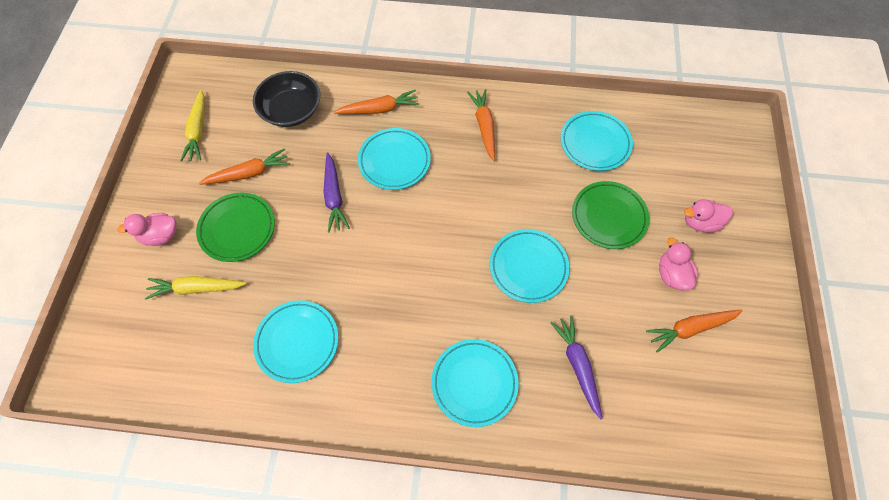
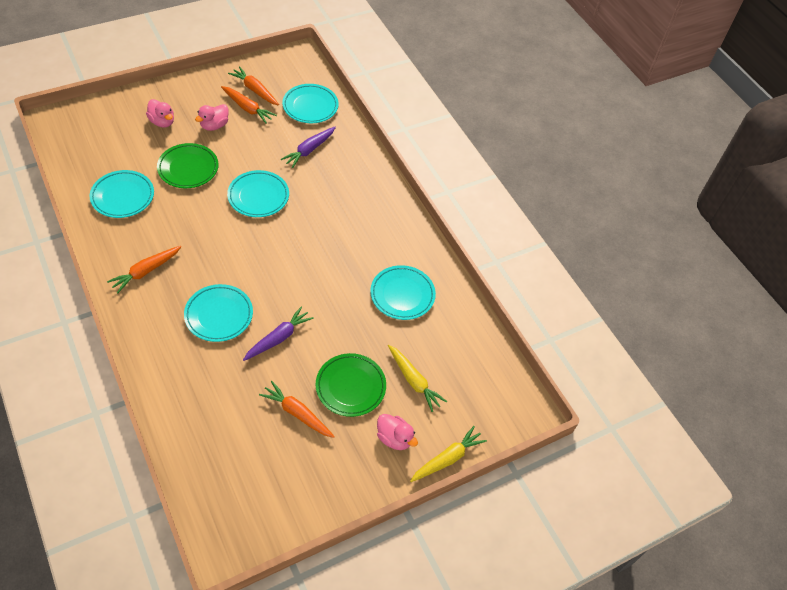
camera: 130 degrees left, 10 degrees down
(198, 131) = (281, 488): yellow carrot -> yellow carrot (447, 459)
(291, 110) = (211, 424): black bowl -> none
(379, 109) = (170, 355): orange carrot -> orange carrot (255, 90)
(474, 383) = (357, 192): turquoise plate -> turquoise plate (310, 106)

